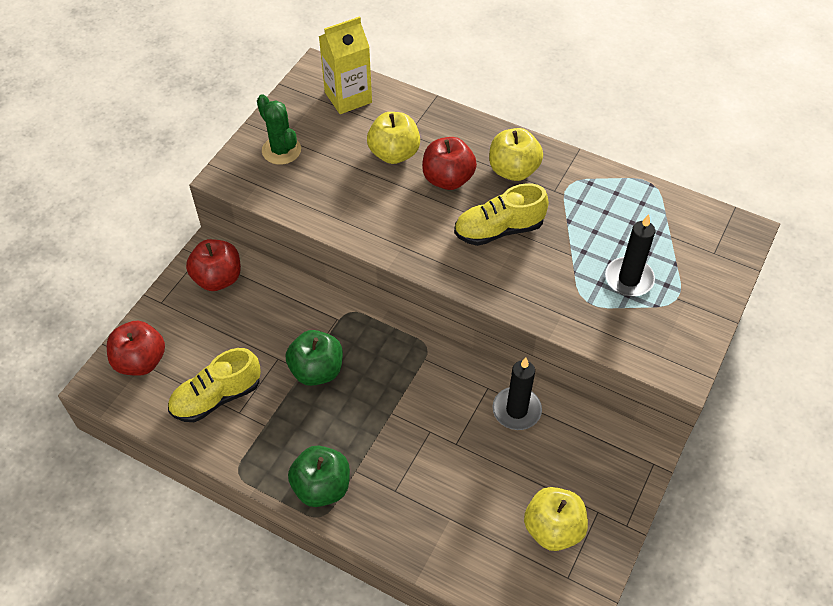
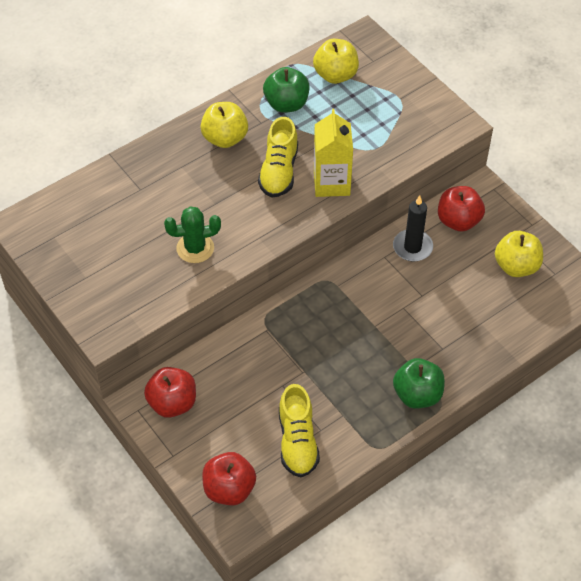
camera: 65 degrees left, 0 degrees up
(281, 150) = (100, 284): green cactus -> green cactus (195, 248)
(317, 370) = (309, 361): green apple -> green apple (286, 104)
(348, 97) = (68, 214): yellow carton -> yellow carton (331, 183)
(394, 154) = (156, 207): yellow apple -> yellow apple (335, 75)
(448, 179) = (207, 182): red apple -> red apple (458, 221)
(629, 279) = (369, 116): black candle -> none

